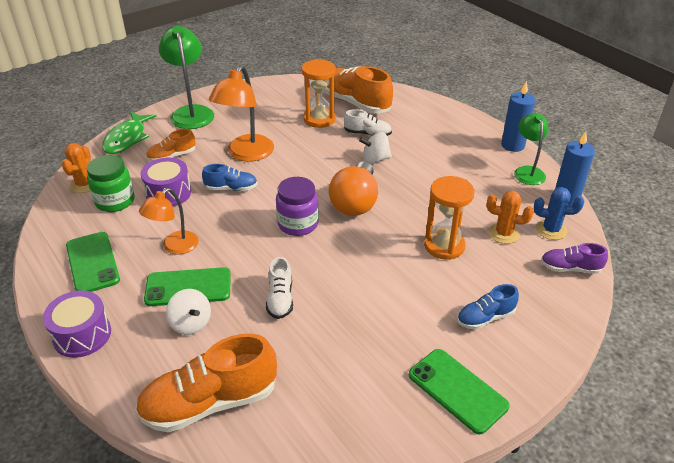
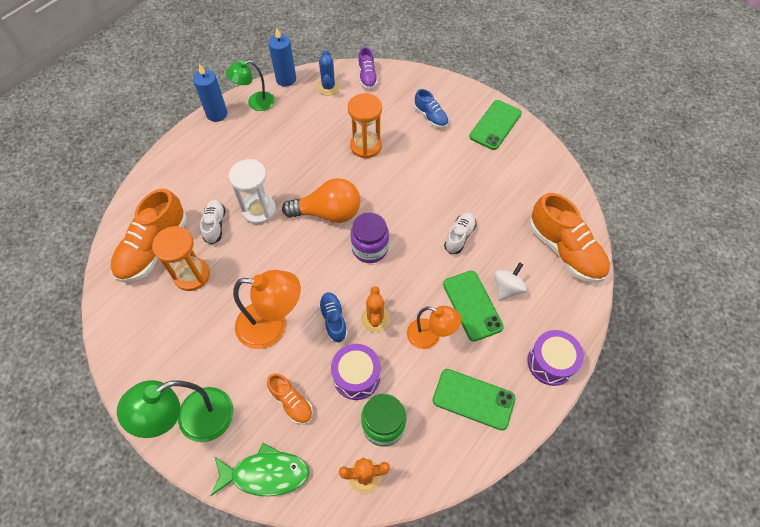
camera: 105 degrees left, 20 degrees up
(93, 262) = (473, 399): green phone -> green phone turned 60 degrees clockwise
(280, 299) = (459, 236): white shoe -> white shoe turned 45 degrees counterclockwise
(375, 159) = (259, 210): white spinning top -> white hourglass
(504, 233) = (340, 113): orange cactus -> orange cactus (375, 319)

